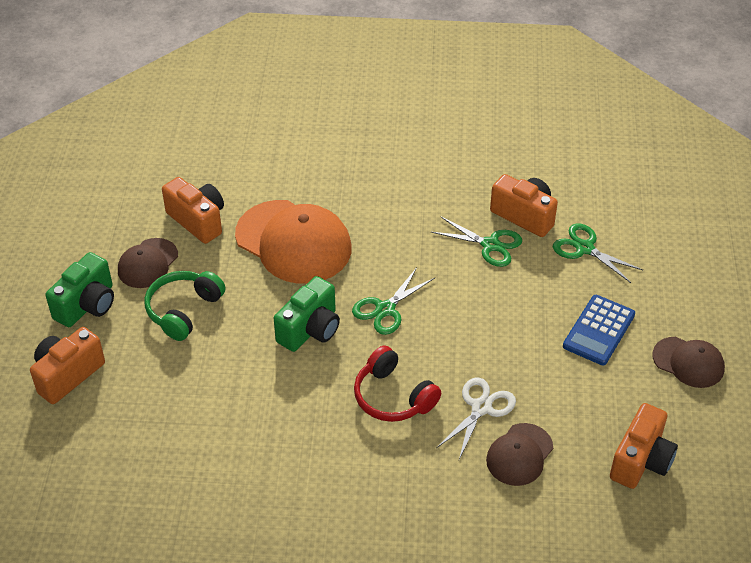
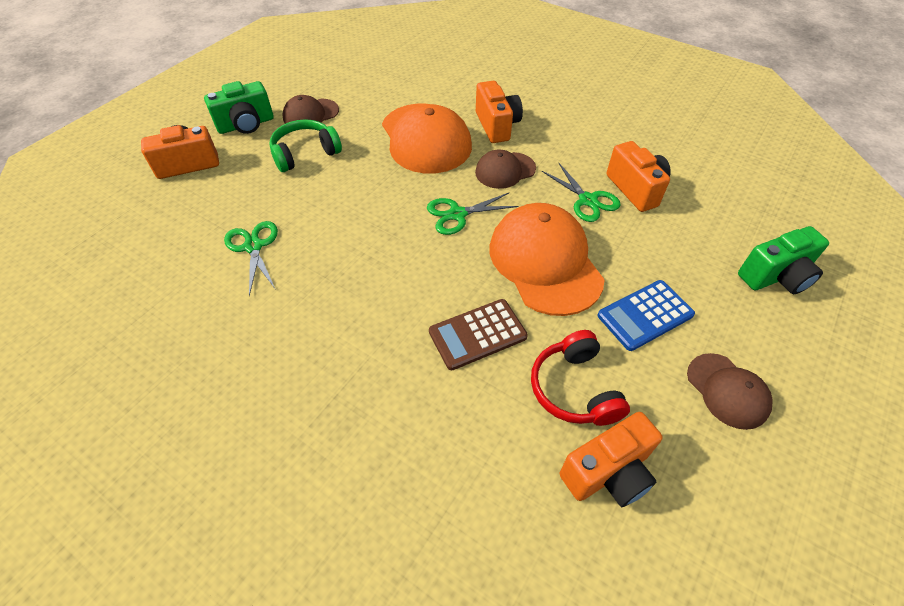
camera: 30 degrees right, 5 degrees up
(198, 220) = (370, 100): orange camera -> orange camera (497, 125)
(310, 329) = (384, 205): green camera -> green camera (776, 277)
(393, 397) = (406, 287): red headphones -> red headphones (574, 389)
(481, 408) = (477, 334): white scissors -> brown calculator
(492, 320) = (545, 262): none -> orange cap
(519, 454) = (482, 398): brown cap -> brown cap (505, 170)
(585, 248) = (677, 237): green scissors -> green scissors (253, 246)

